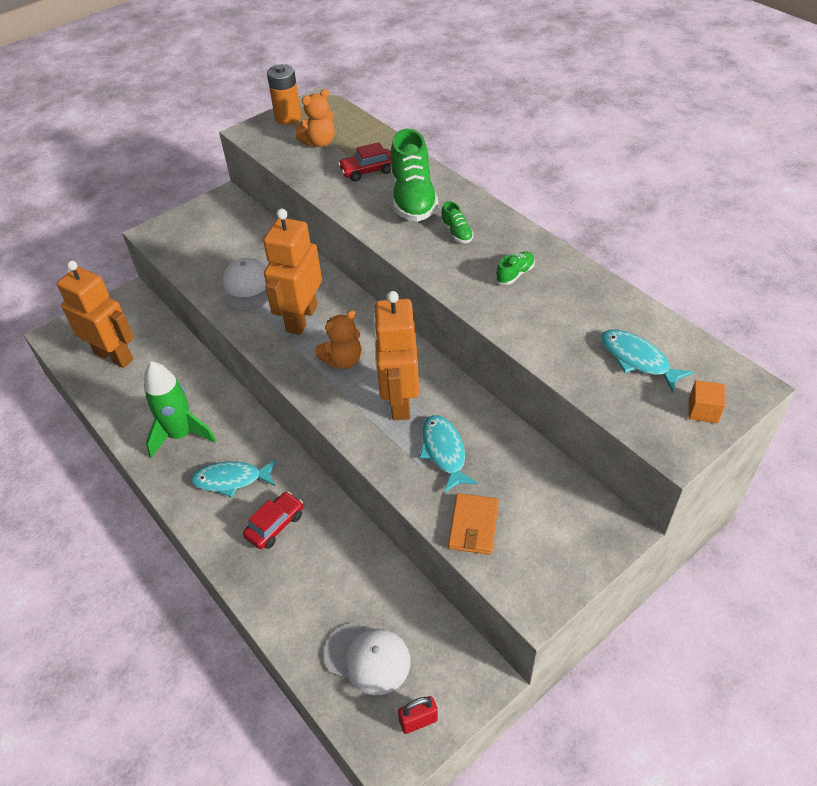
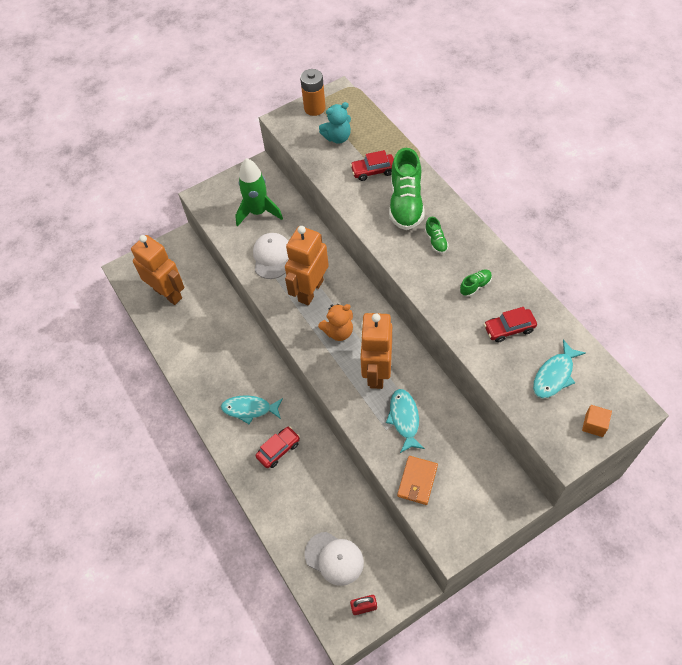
camera: 10 degrees right, 10 degrees up
(181, 435) = (215, 367): green rocket -> green rocket (258, 212)
(319, 143) = (337, 137): orange teddy bear -> turquoise teddy bear
(567, 315) = (509, 329): none -> red car
(637, 360) = (554, 375): turquoise fish -> turquoise fish turned 105 degrees counterclockwise

